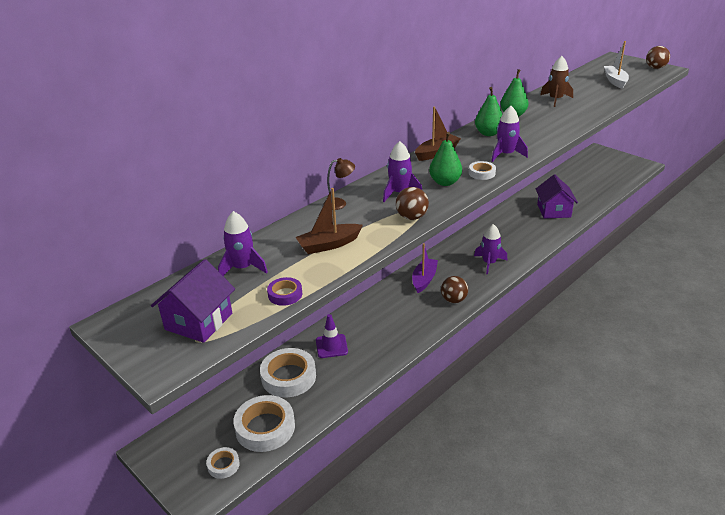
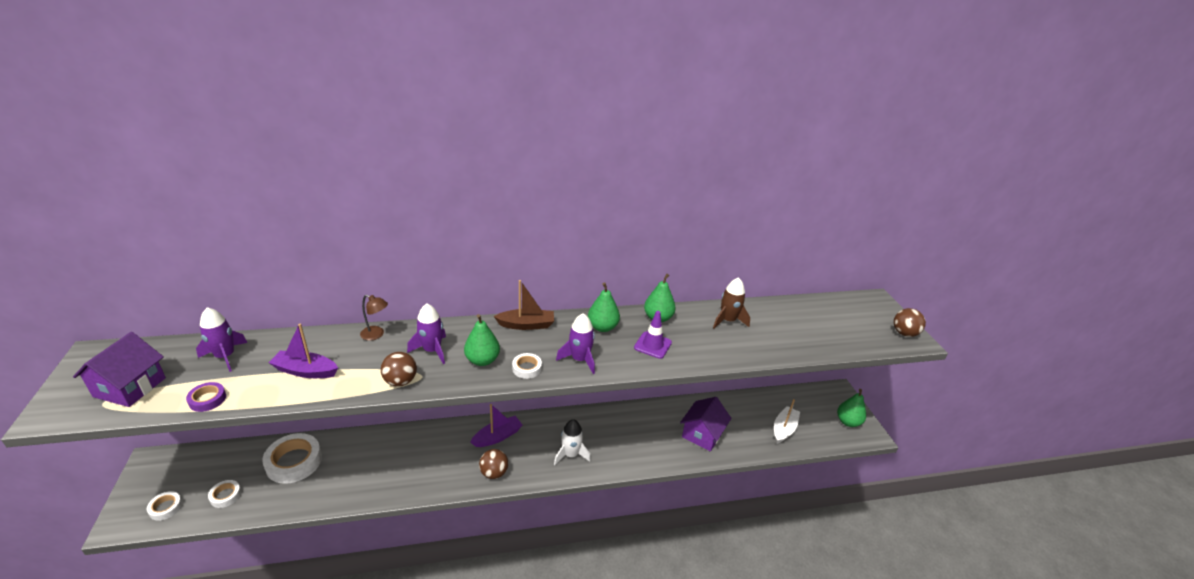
camera: 30 degrees right, 0 degrees up
(199, 321) = (130, 387): purple house -> purple house turned 45 degrees counterclockwise
(265, 428) = (225, 495): white tape -> white tape, size x0.50
(329, 245) = (305, 371): brown boat -> purple boat
(331, 346) = (354, 454): purple traffic cone -> purple traffic cone (652, 345)
(489, 263) = (570, 454): purple rocket -> white rocket
(615, 81) = (828, 328): white boat -> white boat (783, 429)
(624, 164) = (848, 422): none -> green pear

